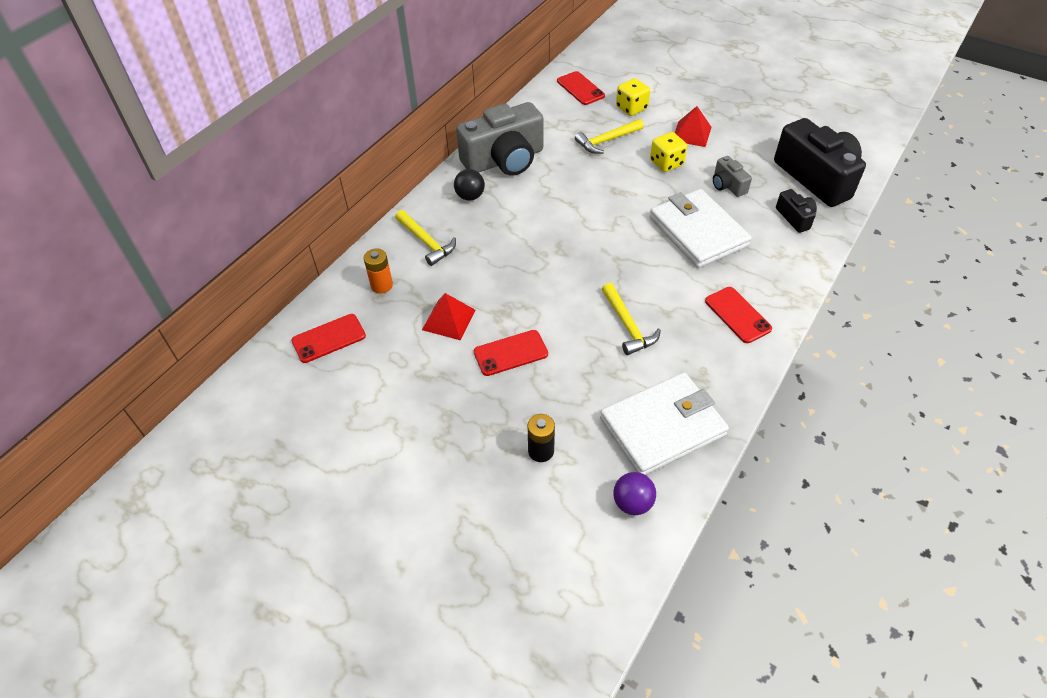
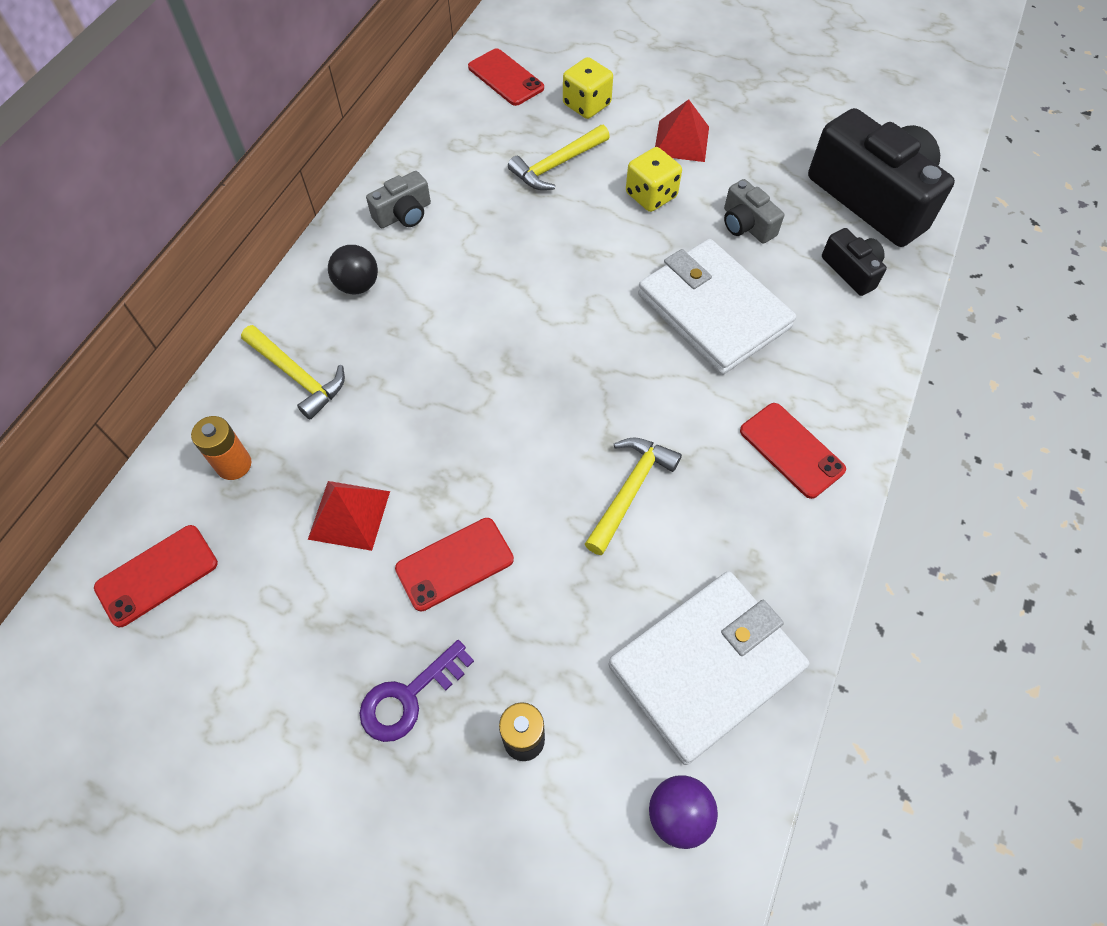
camera: 10 degrees left, 10 degrees up
(472, 420) = (408, 697): none -> purple key
(504, 160) = (404, 214): grey camera -> grey camera, size x0.46
(628, 325) = (630, 490): yellow hammer -> yellow hammer turned 120 degrees counterclockwise

